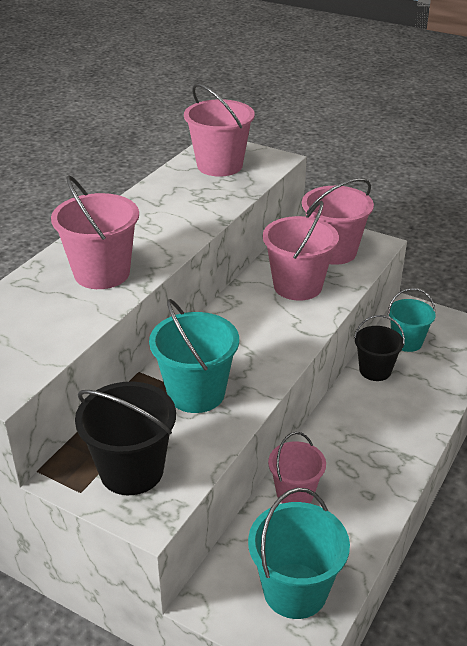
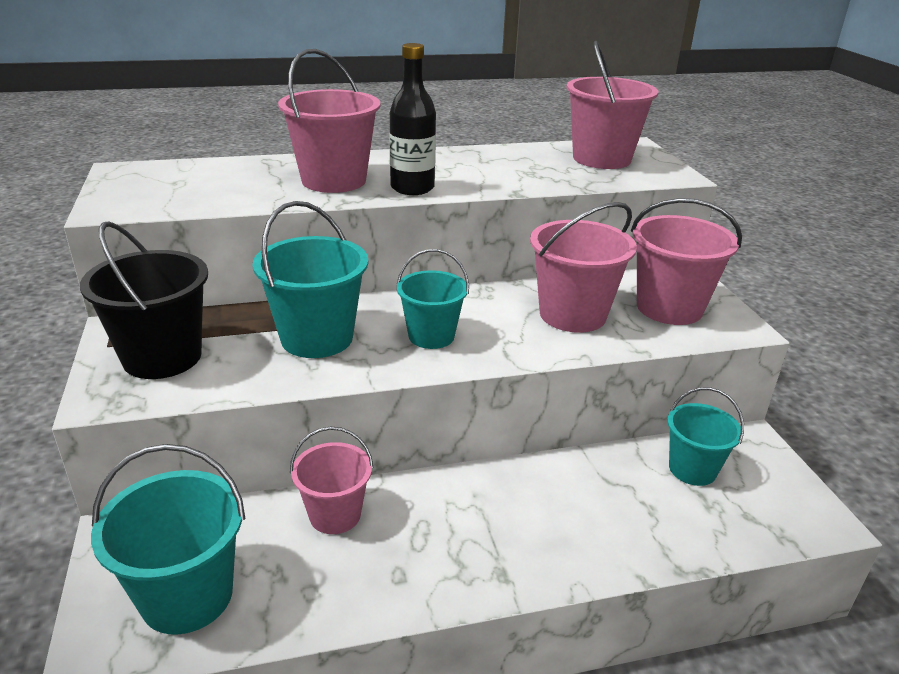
camera: 45 degrees right, 5 degrees down
(161, 251) = (412, 188): none -> black bottle
(253, 348) = (431, 336): none -> turquoise bucket
(375, 370) = (606, 470): black bucket -> none

